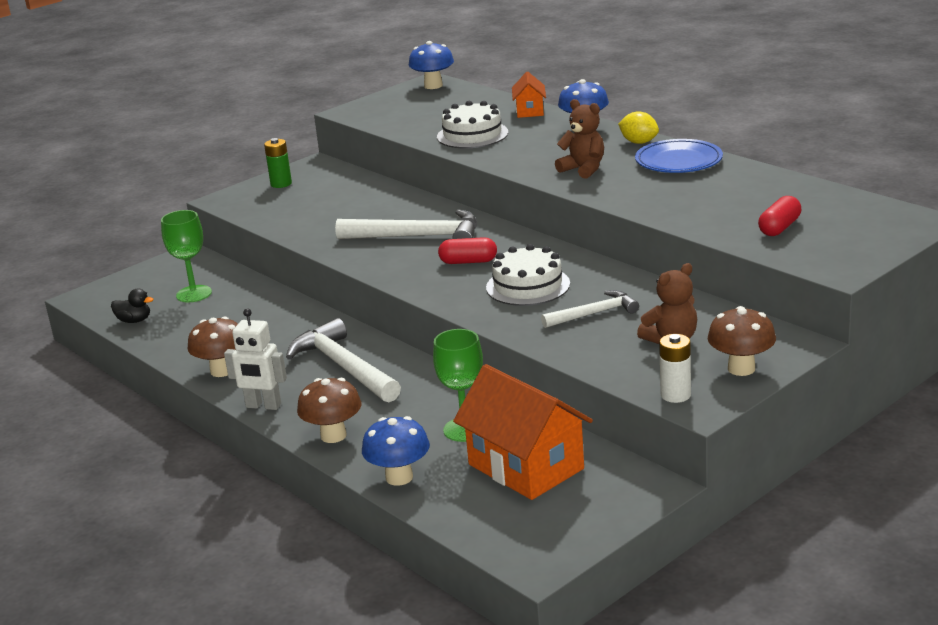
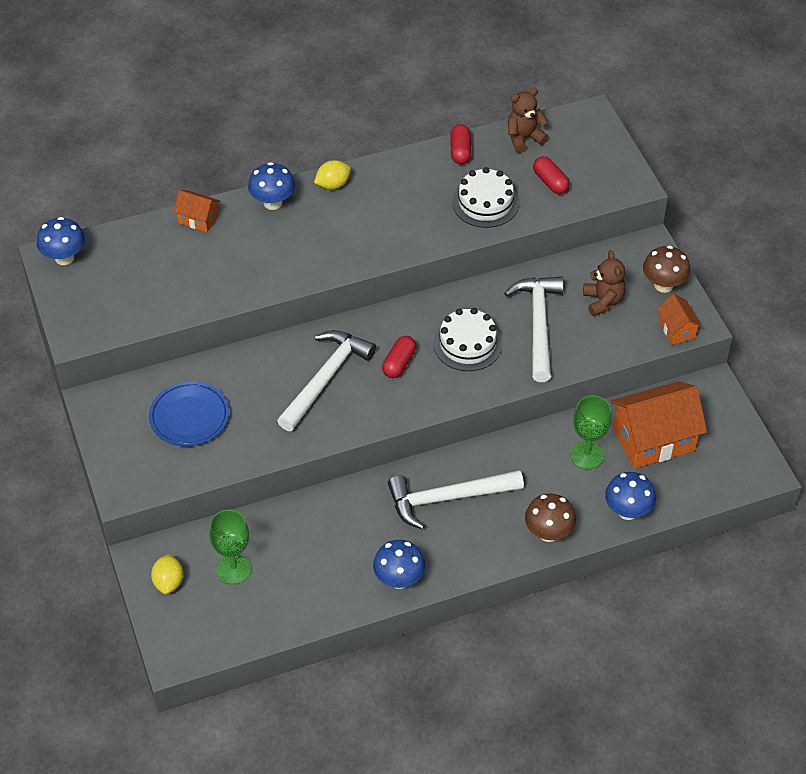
camera: 70 degrees left, 25 degrees up
(134, 321) = (256, 625): black duck -> none
(165, 273) = (169, 582): none -> yellow lemon
(222, 371) = (399, 579): brown mushroom -> blue mushroom
(263, 406) = (476, 565): white robot -> none
(281, 184) = (122, 439): green battery -> none
(472, 135) = (221, 273): white cake -> white cake (485, 202)
(583, 169) = (360, 236): brown teddy bear -> brown teddy bear (524, 138)
(594, 314) = (538, 325): white hammer -> white hammer, size x1.68
(675, 395) = (676, 329): white battery -> orange house
(678, 161) = (391, 180): blue plate -> blue plate (189, 417)
(763, 177) = (460, 151): none -> red capsule

